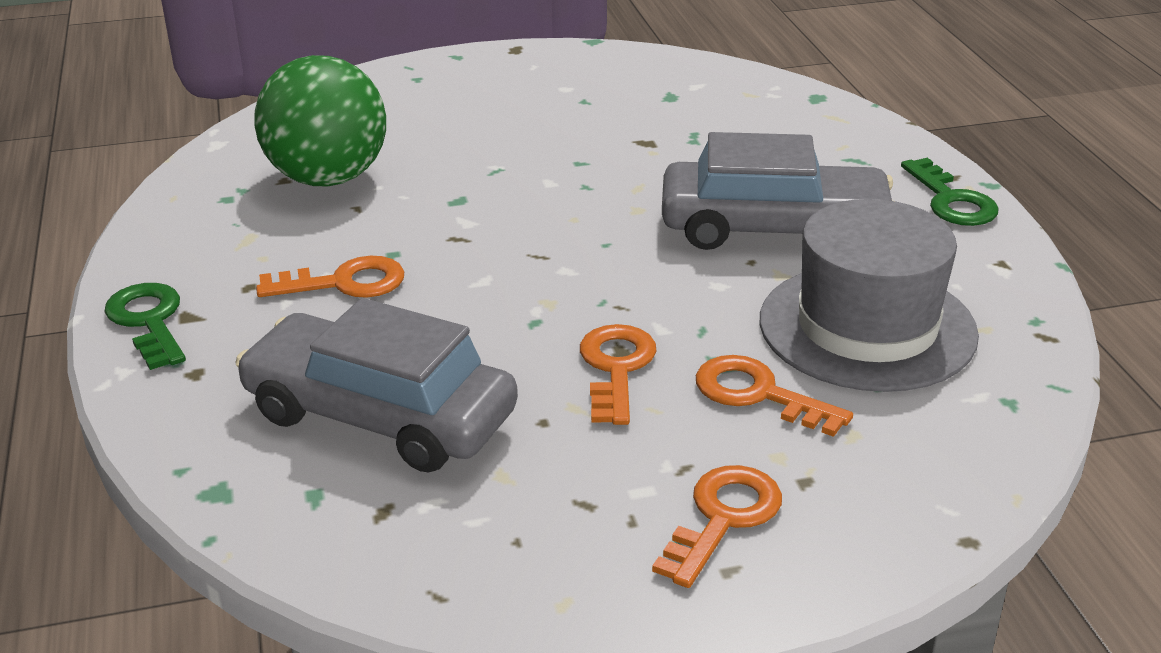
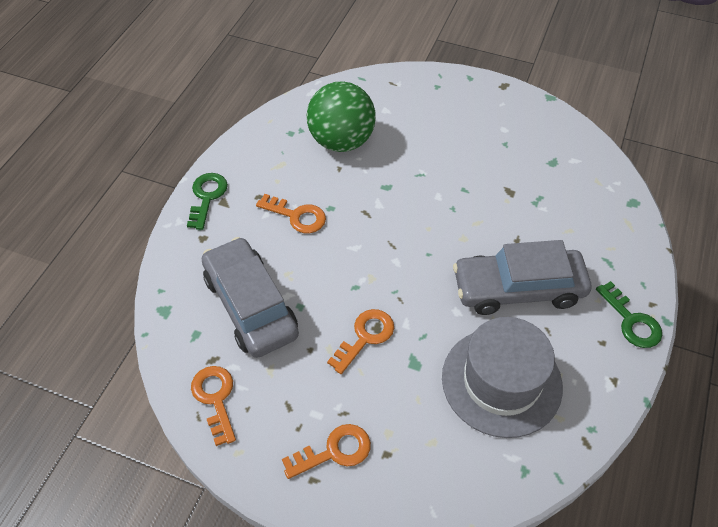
camera: 35 degrees right, 20 degrees up
(758, 394) = (412, 391): orange key -> orange key (215, 399)
(774, 228) = (518, 289): grey car -> grey car turned 135 degrees clockwise
(951, 200) = (631, 321): green key -> green key turned 45 degrees counterclockwise

